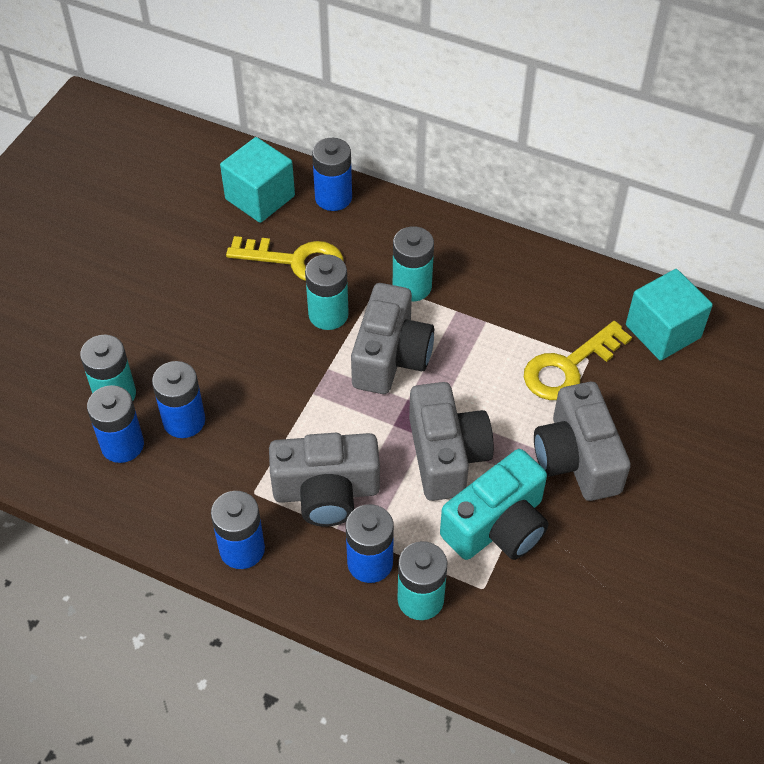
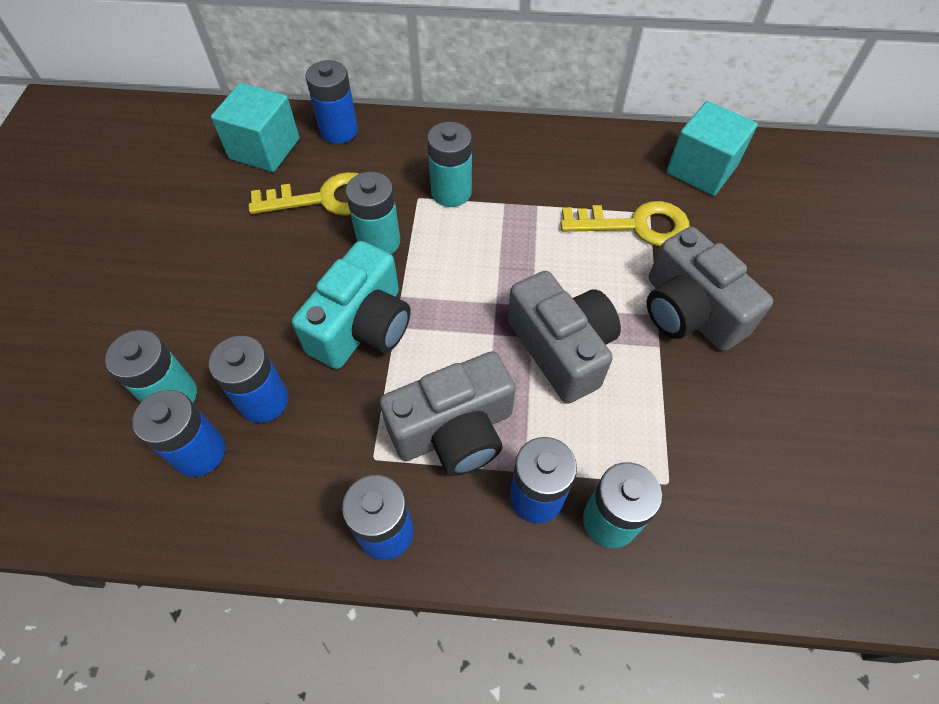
camera: 20 degrees left, 5 degrees up
(390, 356) = (460, 265): grey camera -> none
(497, 525) = (649, 407): turquoise camera -> turquoise camera (362, 326)
(568, 367) = (635, 225): yellow key -> yellow key turned 120 degrees counterclockwise

